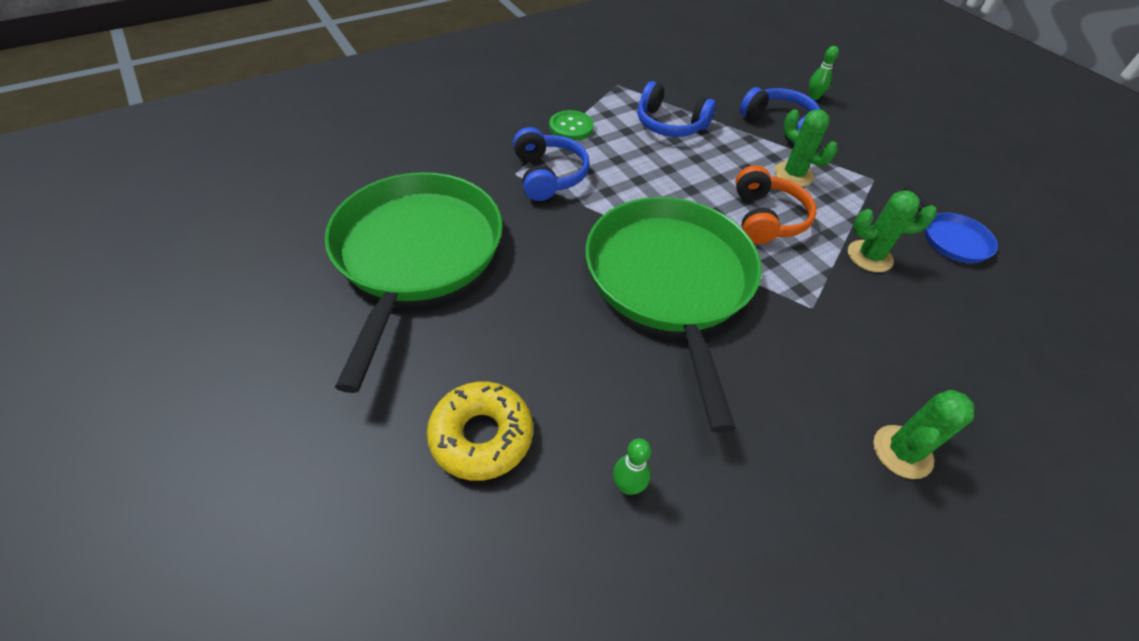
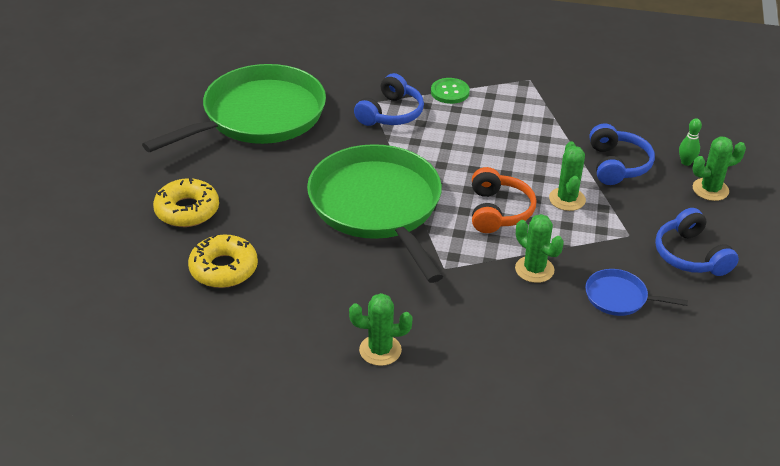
camera: 45 degrees right, 10 degrees down
(628, 486) = (223, 268): green bowling pin -> yellow donut
(670, 124) = (526, 124): blue headphones -> blue headphones (690, 255)
(670, 282) = (378, 206): green pan -> green pan turned 60 degrees counterclockwise
(766, 218) = (498, 211): orange headphones -> orange headphones turned 45 degrees counterclockwise
(858, 110) = (710, 189): none -> green cactus
(951, 239) = (619, 297): blue pan -> blue pan turned 90 degrees clockwise

